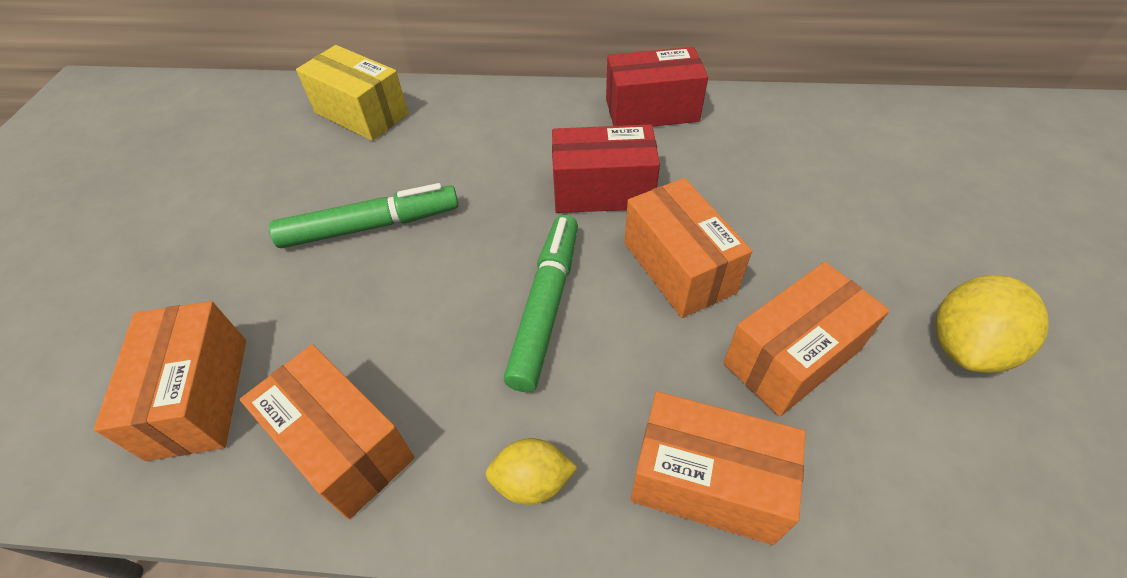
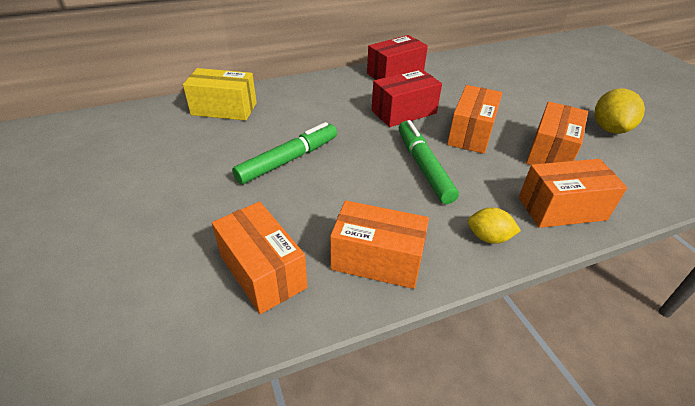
camera: 30 degrees left, 10 degrees down
(532, 482) = (488, 237): yellow lemon -> yellow lemon turned 45 degrees clockwise
(678, 267) = (471, 133): orange box -> orange box turned 75 degrees clockwise

